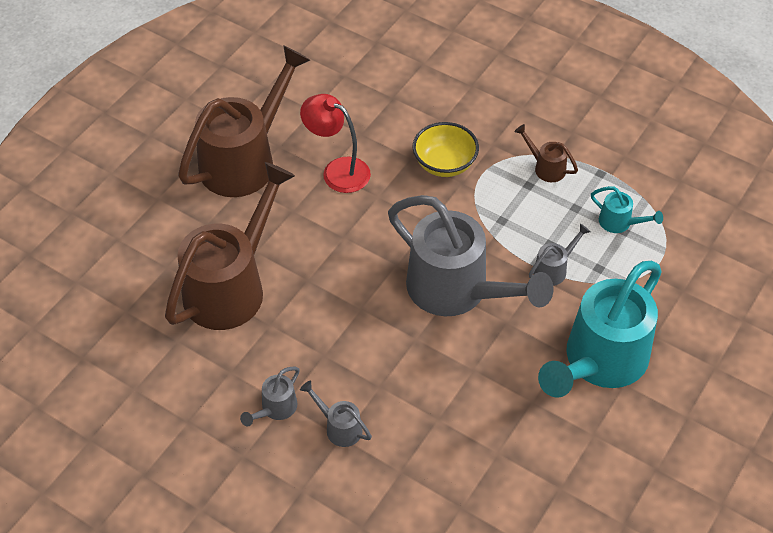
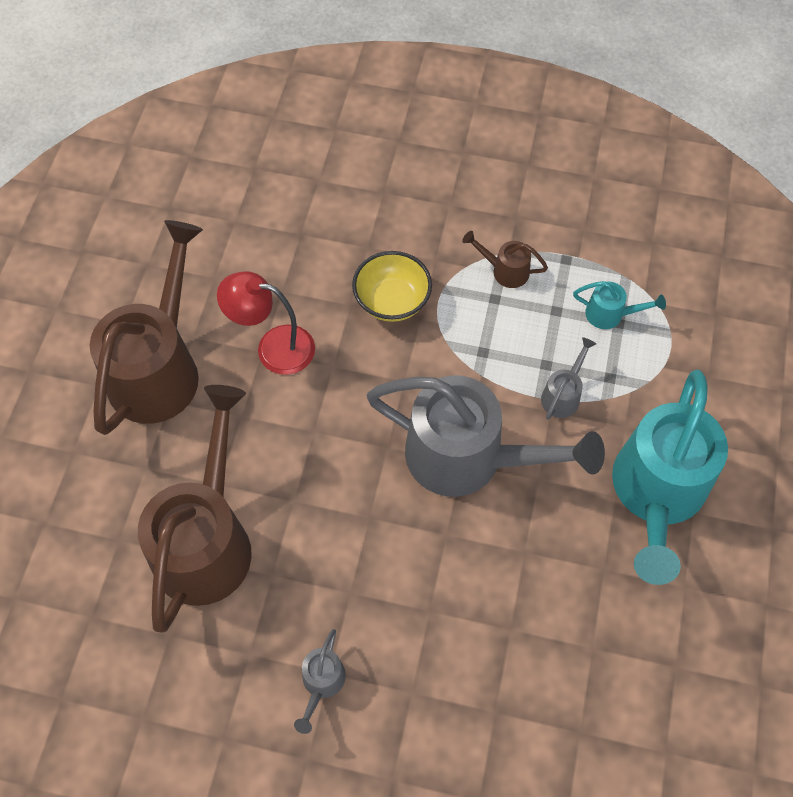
camera: 20 degrees left, 10 degrees up
(339, 427) = (404, 680): grey watering can -> none

